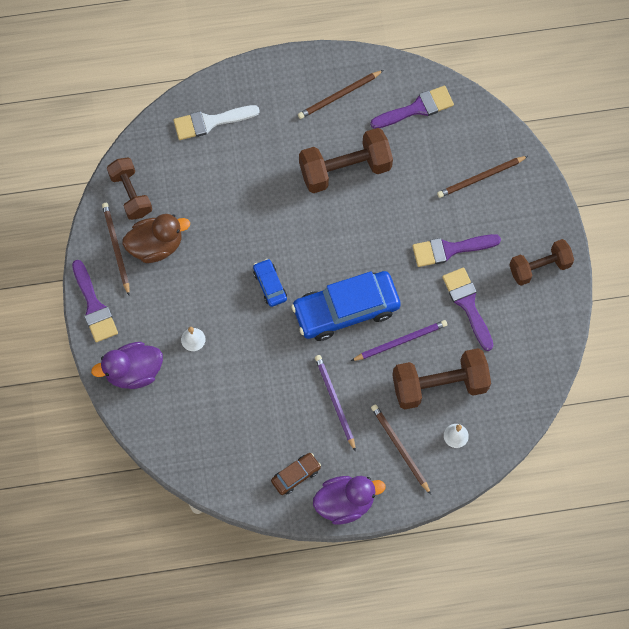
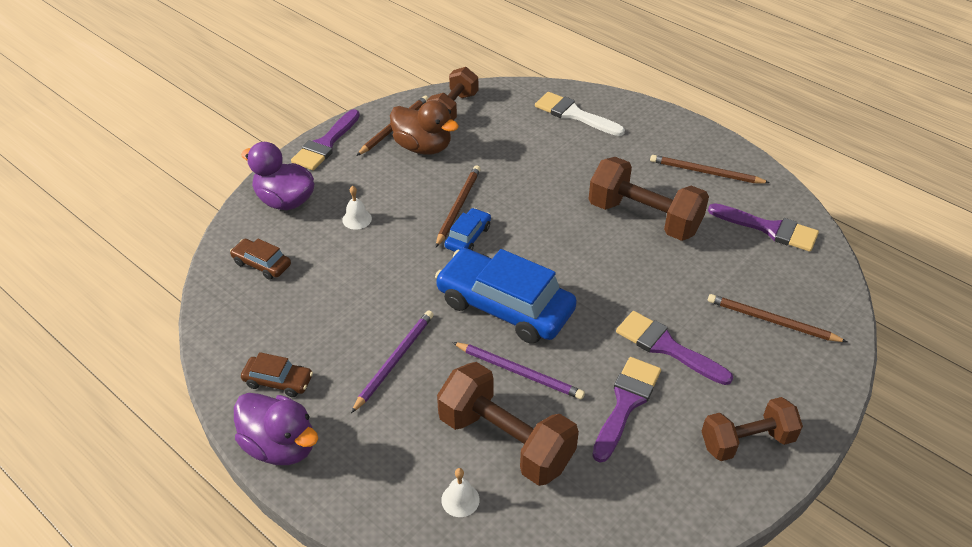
camera: 50 degrees right, 25 degrees down
(185, 424) = (262, 264): none -> brown car
(400, 448) = (393, 454): brown pencil -> brown pencil (458, 206)
(539, 267) = (747, 441): brown dumbbell -> brown dumbbell turned 45 degrees counterclockwise

